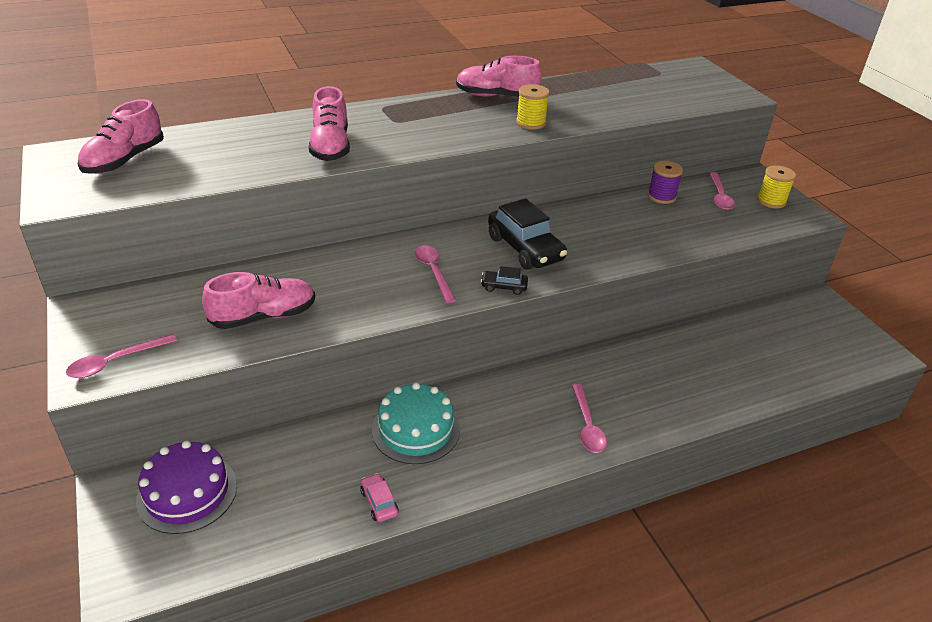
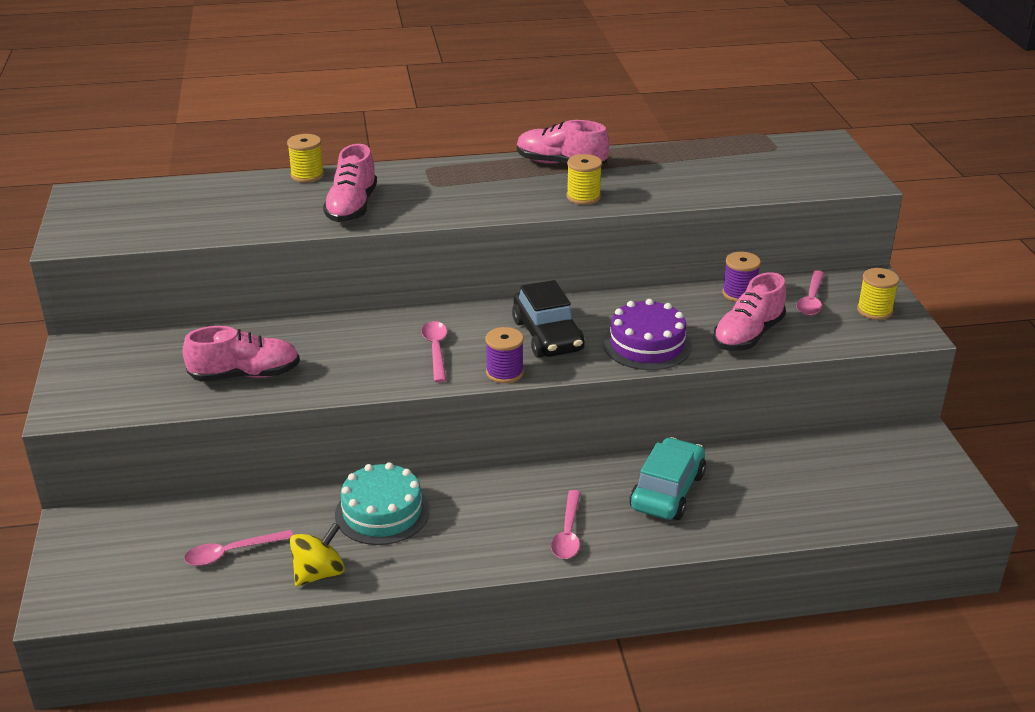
camera: 15 degrees right, 5 degrees down
(115, 362) = (93, 401): pink spoon -> pink spoon (231, 553)
(124, 160) = (143, 206): pink shoe -> pink shoe (748, 335)
(187, 492) = (139, 538): purple cake -> purple cake (647, 345)
(276, 120) = (307, 175): none -> yellow spool
(379, 502) = (319, 573): pink car -> yellow spinning top
(504, 287) = (504, 373): black car -> purple spool
(652, 374) = (667, 491): none -> turquoise car

